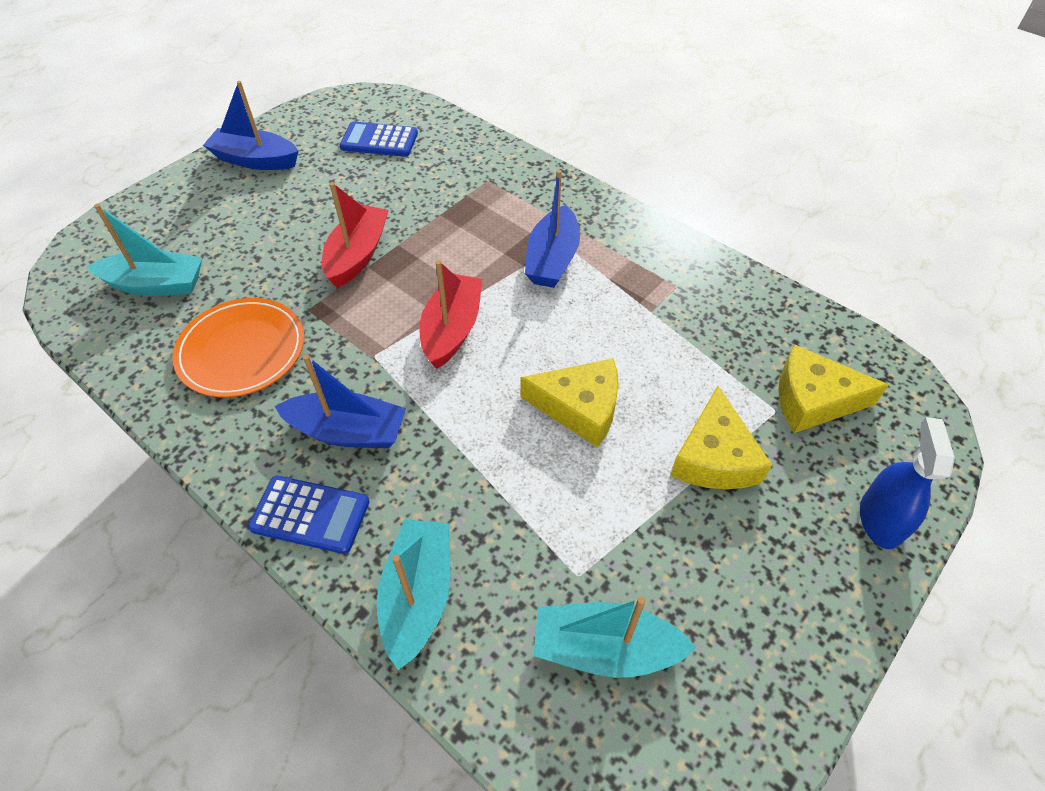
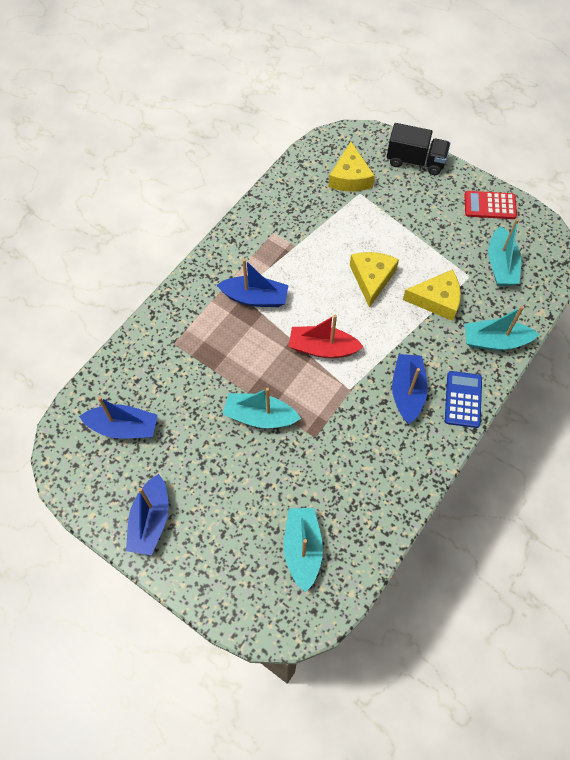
camera: 95 degrees left, 10 degrees up
(241, 350) = (356, 469): orange plate -> none
(358, 255) = (260, 416): red boat -> turquoise boat
(379, 140) = (123, 427): blue calculator -> blue boat
(714, 457) = (393, 220): yellow cheese -> yellow cheese (437, 300)
(774, 659) = (490, 205): none -> red calculator
(880, 519) = (415, 161): blue spray bottle -> black truck

